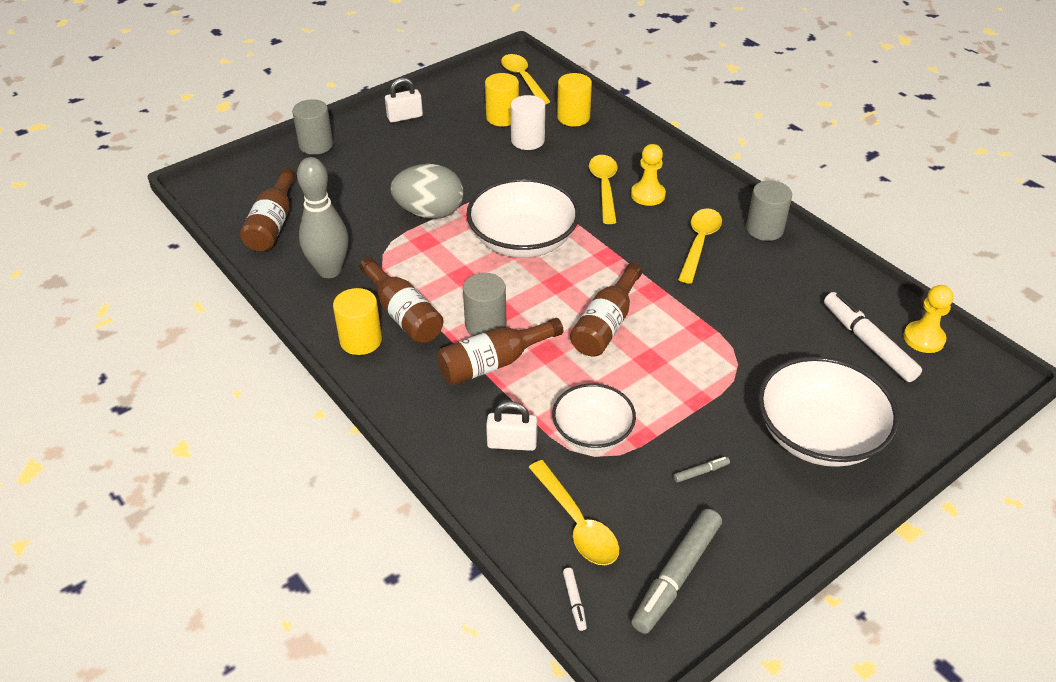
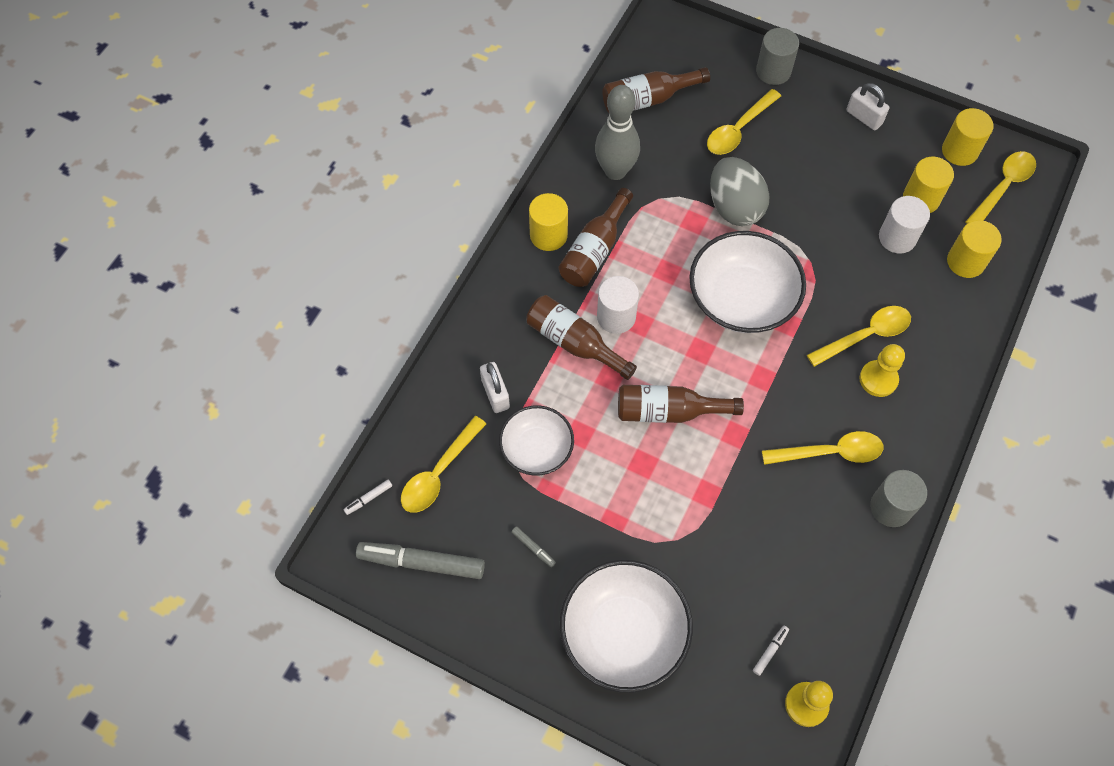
camera: 65 degrees right, 20 degrees up
(355, 183) = (738, 129): none -> yellow spoon
(475, 86) = (959, 151): none -> yellow cylinder
(485, 324) = (616, 316): grey cylinder -> white cylinder
(868, 343) = (770, 651): white marker -> white marker, size x0.43

